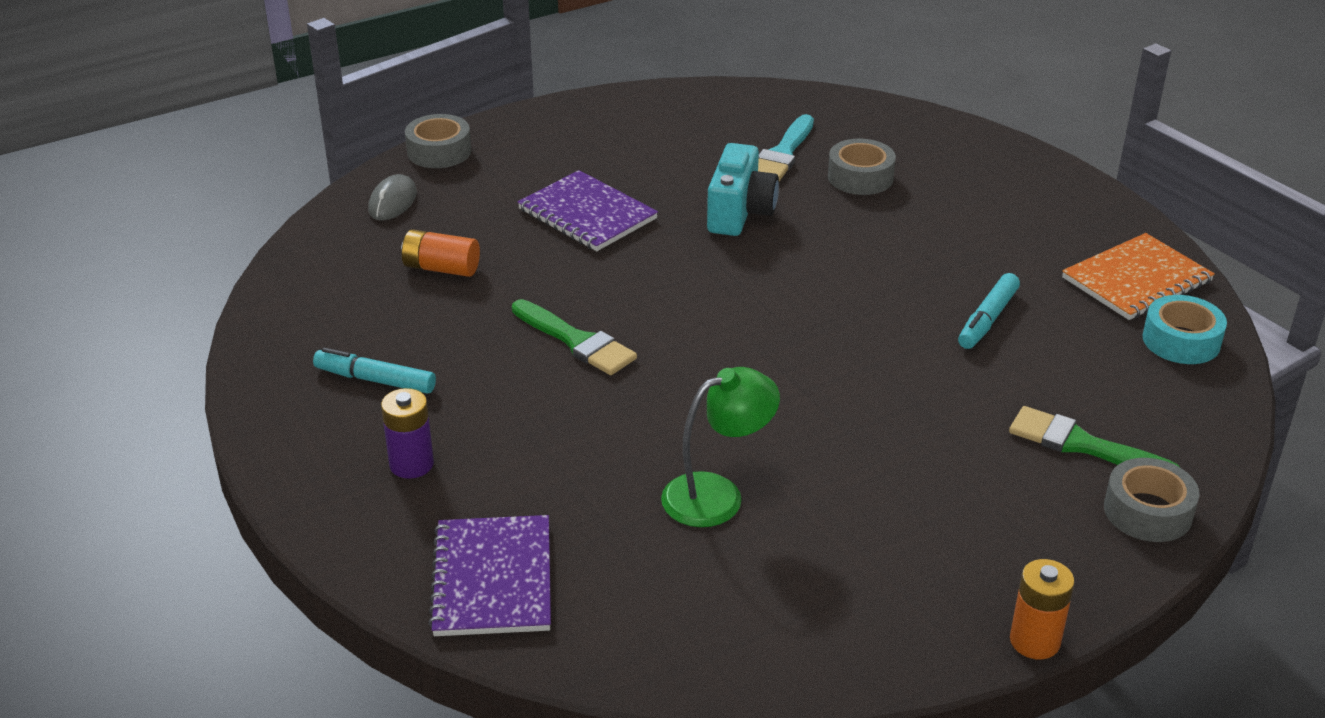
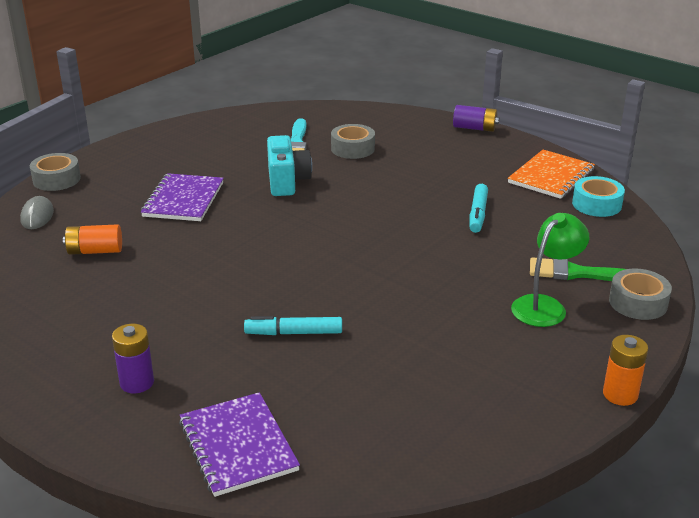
camera: 20 degrees left, 5 degrees down
(375, 380) = (81, 332): turquoise marker -> turquoise marker (294, 333)
(576, 341) = (217, 278): green brush -> none
(587, 214) = (183, 200): purple notebook -> purple notebook turned 75 degrees clockwise
(717, 494) = (367, 353): green lamp -> green lamp (545, 306)
(1063, 176) = (474, 128): none -> purple battery

